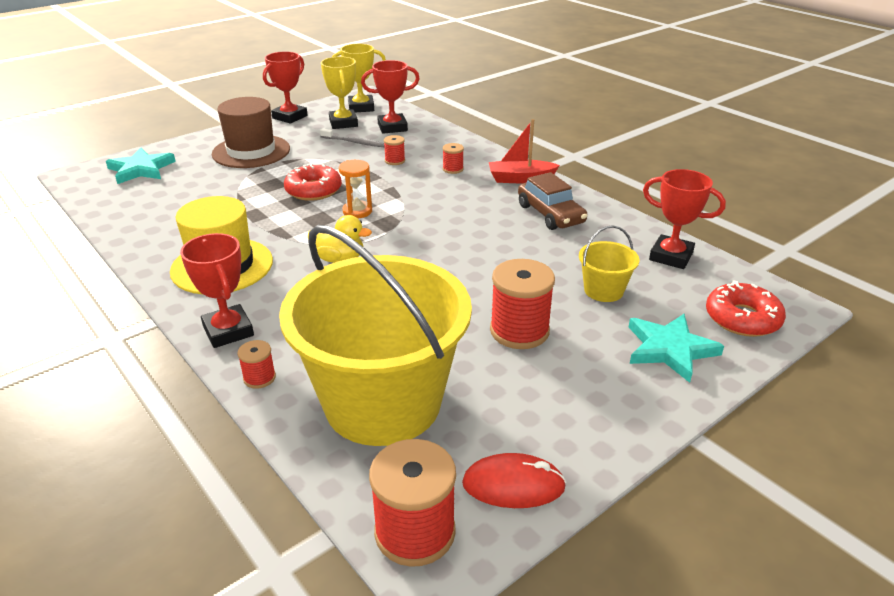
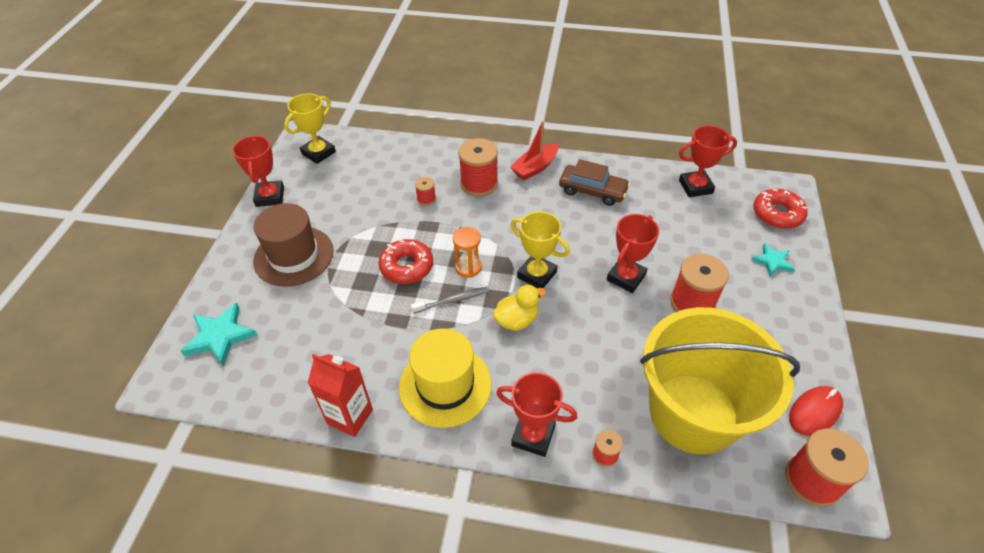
camera: 40 degrees left, 15 degrees up
(136, 247) = (350, 417): none -> red carton
(343, 123) = (328, 179): yellow trophy -> yellow trophy (537, 275)
(354, 142) = (368, 196): grey toothbrush -> grey toothbrush (452, 300)
(392, 127) = (376, 163): red trophy -> red trophy (626, 277)
(453, 169) = (479, 184): red spool -> red spool, size x2.01
(603, 290) = (695, 239): yellow bucket -> none
(669, 349) = (772, 261): turquoise star -> turquoise star, size x0.62

